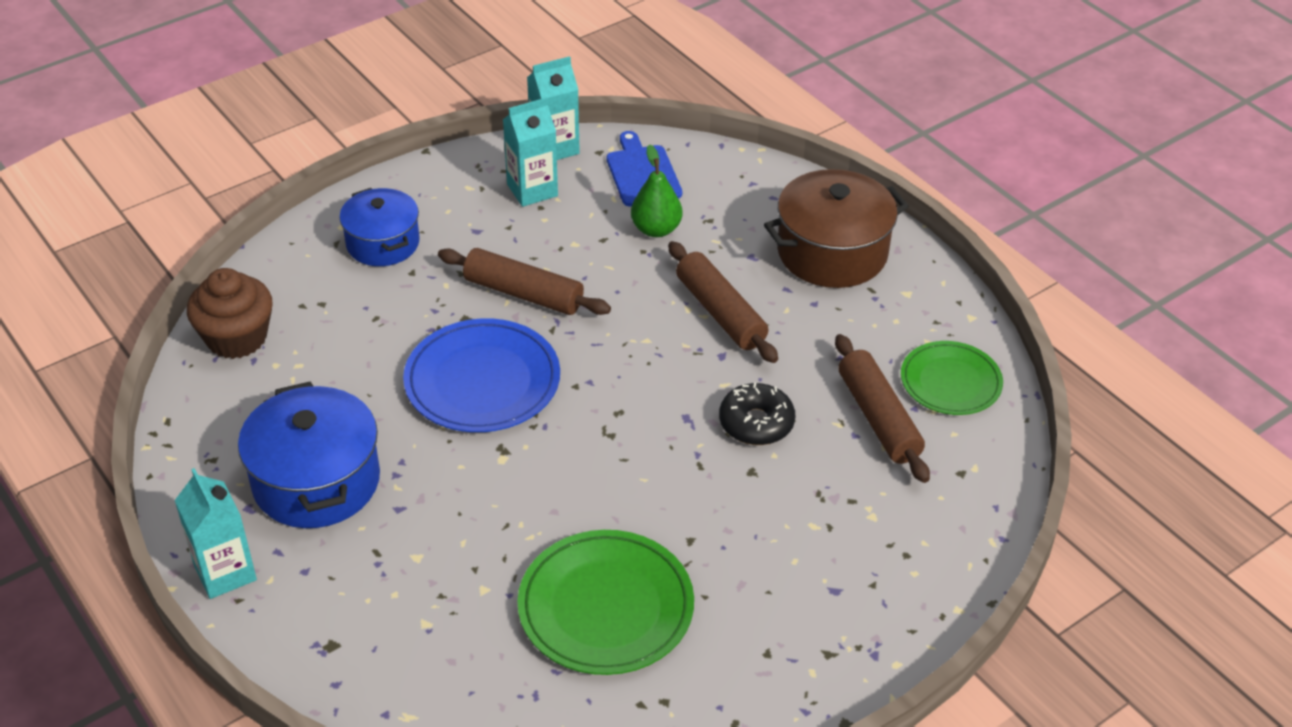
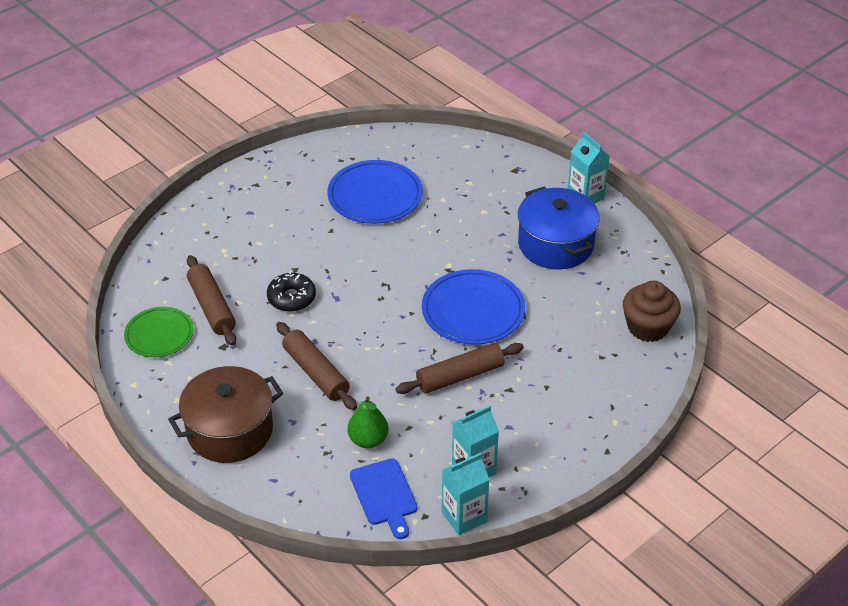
camera: 175 degrees right, 0 degrees up
(383, 243) = (577, 409): blue pot -> none
(523, 293) = (460, 376): brown rolling pin -> brown rolling pin turned 45 degrees counterclockwise
(606, 607) = (375, 196): green plate -> blue plate

